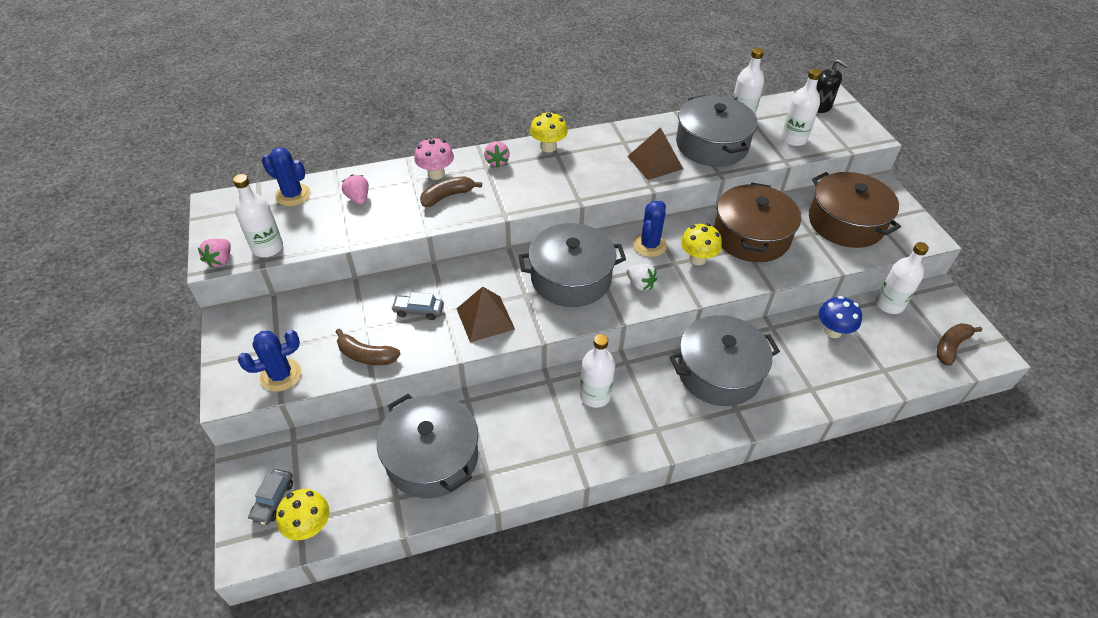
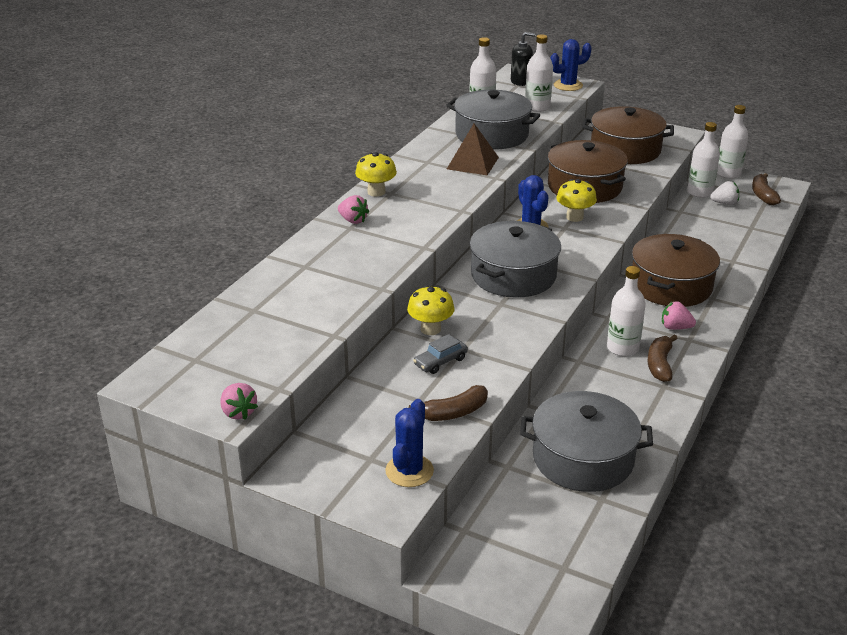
camera: 45 degrees left, 15 degrees down
(267, 248) = (266, 378): white bottle -> white bottle (728, 173)
(273, 500) = (518, 573): grey car -> none
(293, 195) = (213, 334): blue cactus -> blue cactus (568, 85)
(309, 527) = (575, 563): yellow mushroom -> yellow mushroom (430, 329)
(358, 198) = (282, 303): pink strawberry -> pink strawberry (675, 327)
(436, 174) = (318, 253): pink mushroom -> none
(448, 196) = (357, 261): brown banana -> brown banana (659, 364)
(485, 318) = (499, 334): brown pyramid -> none
(640, 284) = (565, 252): white strawberry -> white strawberry (724, 203)
(718, 372) = (671, 286): grey pot -> brown pot
(832, 331) = (694, 224): blue mushroom -> none

